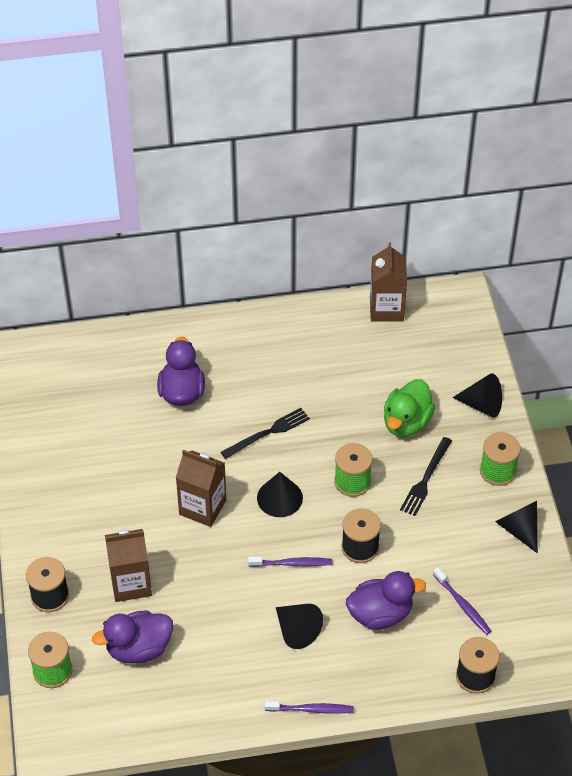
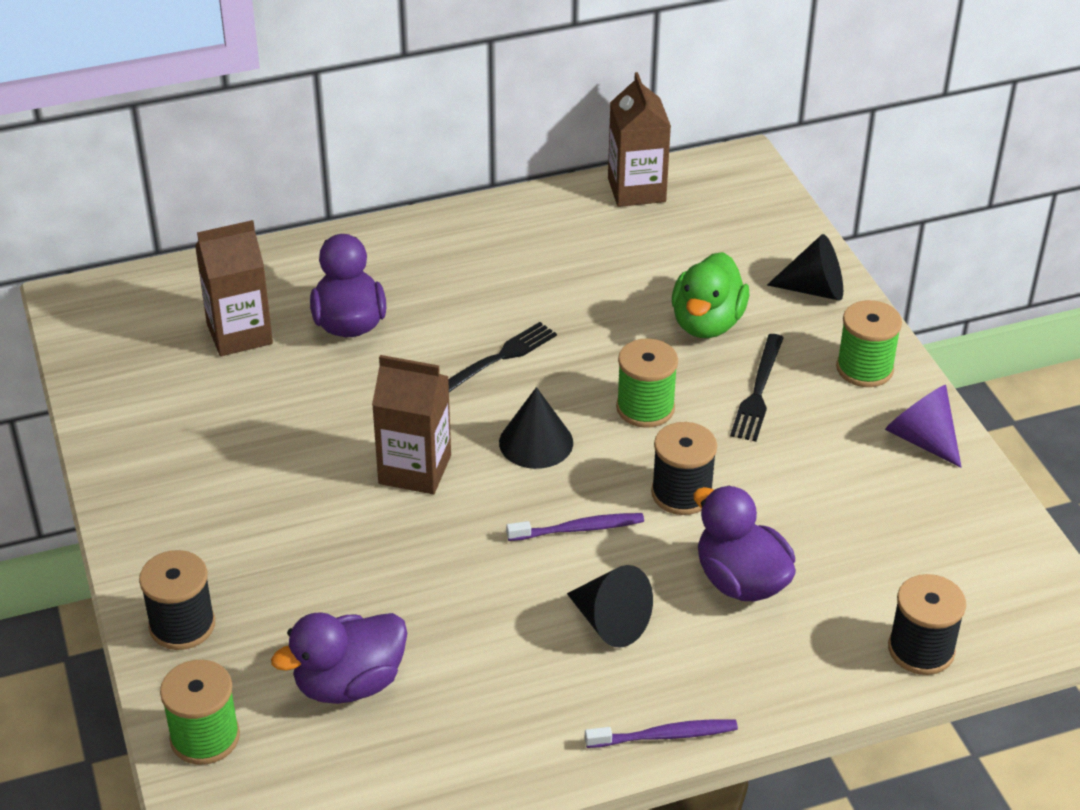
camera: 10 degrees left, 10 degrees down
(131, 583) = (317, 590): brown carton -> brown carton (239, 334)
(380, 614) = (740, 581): purple duck -> purple duck turned 105 degrees counterclockwise
(462, 605) = (868, 552): purple toothbrush -> none
(518, 529) = (921, 439): black cone -> purple cone

